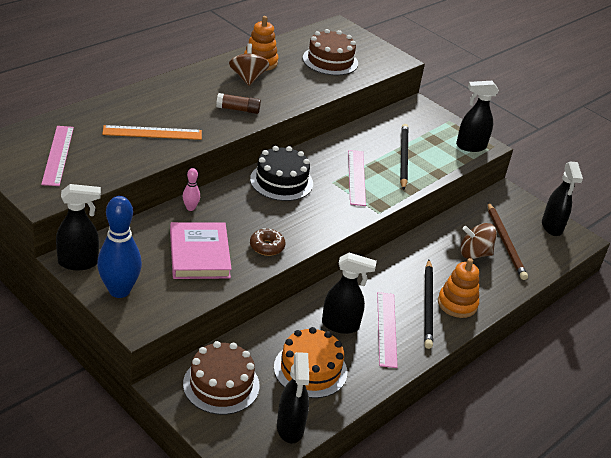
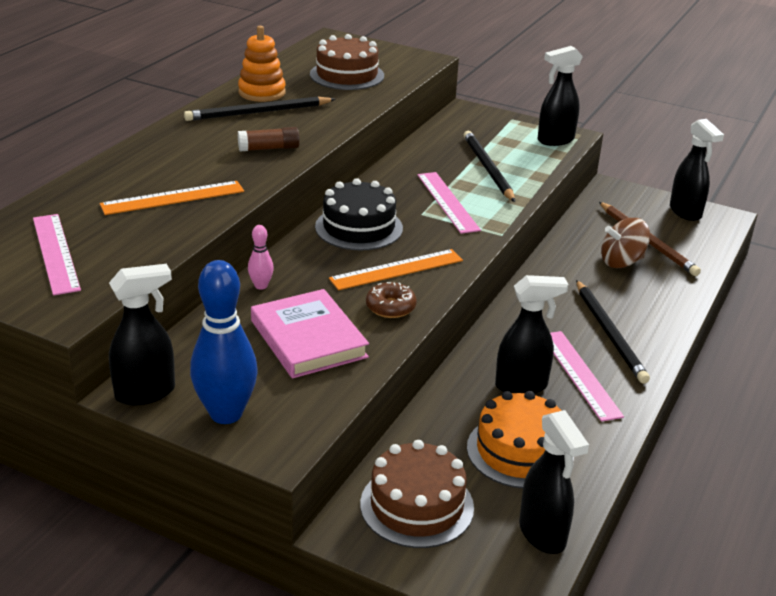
camera: 15 degrees left, 5 degrees down
(247, 78) = (258, 112): brown spinning top -> black pencil
(288, 220) = (396, 269): none -> orange ruler
(457, 304) = (641, 322): orange stacking toy -> none

